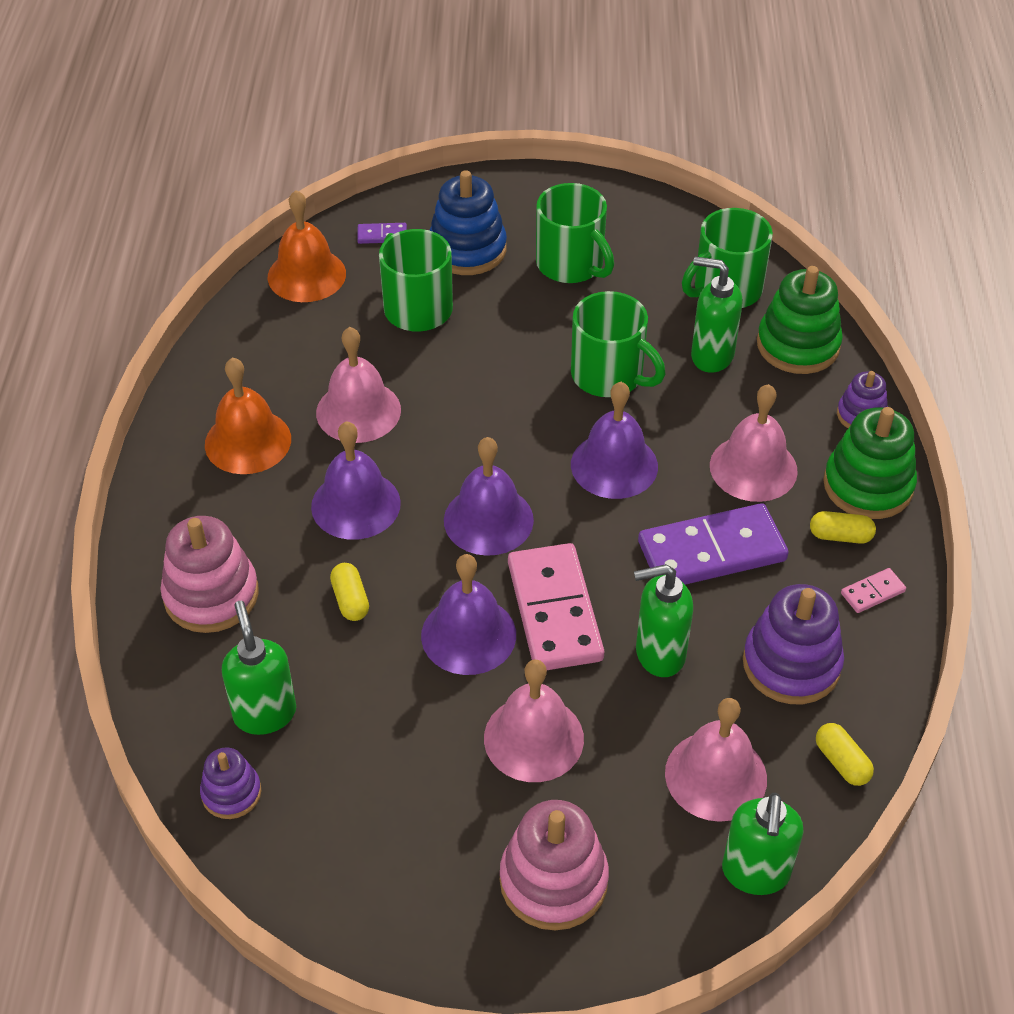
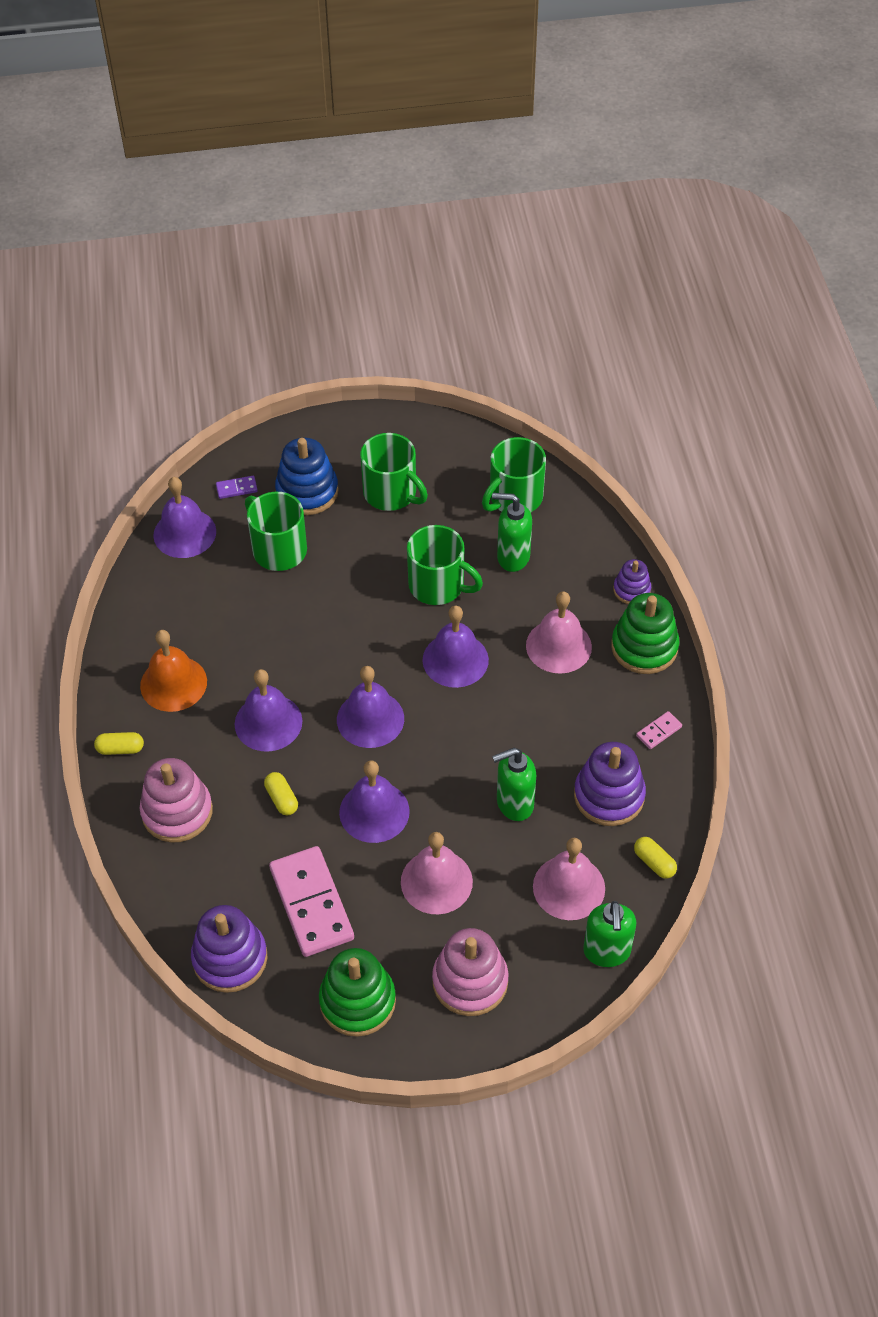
camera: 10 degrees left, 5 degrees up
(231, 793) = (230, 958): purple stacking toy -> purple stacking toy, size x1.74
(265, 713) = (239, 895): green soap dispenser -> none
(306, 275) = (184, 533): orange bell -> purple bell
(358, 411) = (252, 645): pink bell -> none
(554, 611) = (432, 783): pink domino -> pink domino (311, 903)
(711, 551) = (538, 717): purple domino -> none
(798, 345) = (576, 538): green stacking toy -> green stacking toy (357, 1001)
(840, 536) = (630, 691): yellow capsule -> yellow capsule (120, 749)

